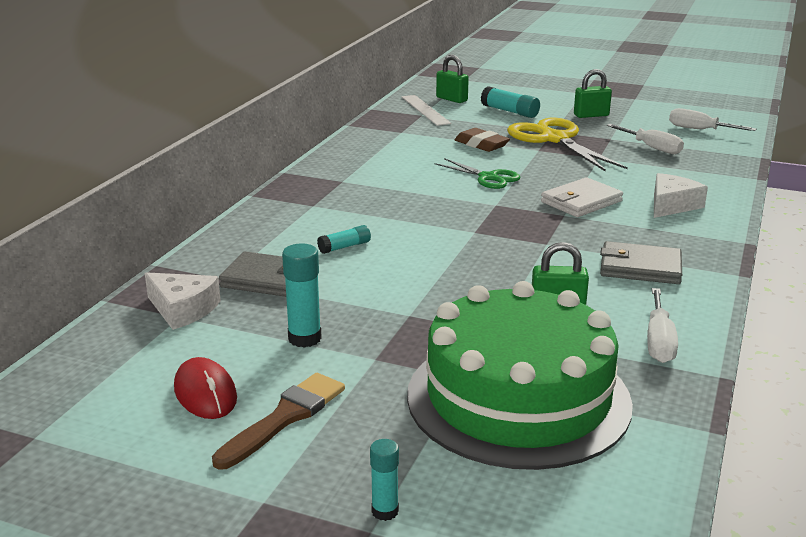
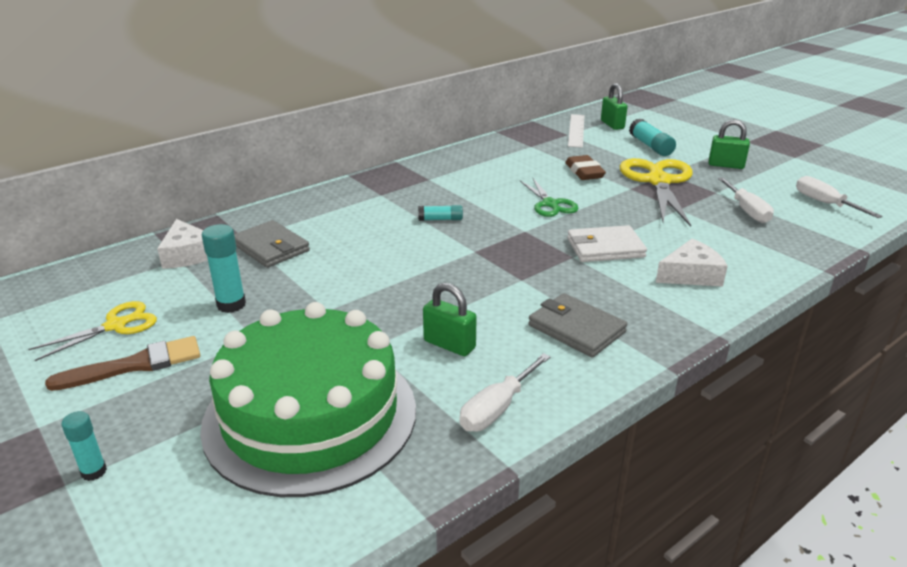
camera: 30 degrees right, 5 degrees up
(205, 393) = (116, 325): red mouse -> yellow scissors
(345, 247) = (357, 236): turquoise glue stick -> turquoise glue stick (440, 219)

